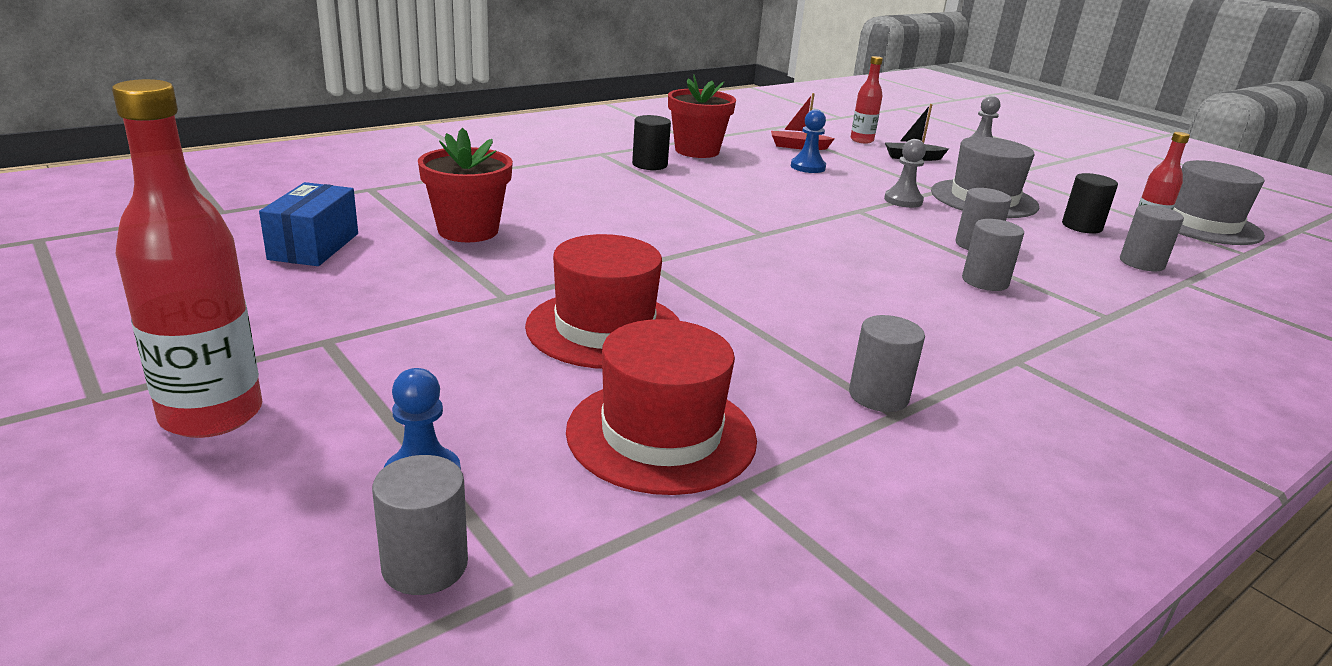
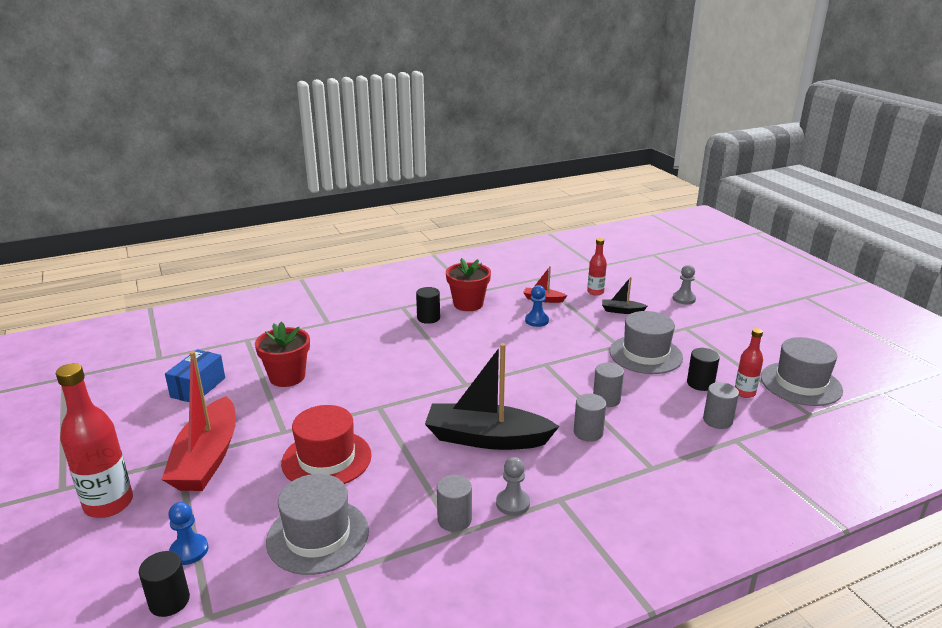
camera: 15 degrees right, 0 degrees up
(383, 337) = (207, 458): none -> red boat
(425, 565) = (169, 601): grey cylinder -> black cylinder
(661, 434) = (318, 536): red hat -> grey hat
(844, 293) = (486, 438): none -> black boat
(903, 200) = (584, 355): grey pawn -> grey pawn (513, 503)

